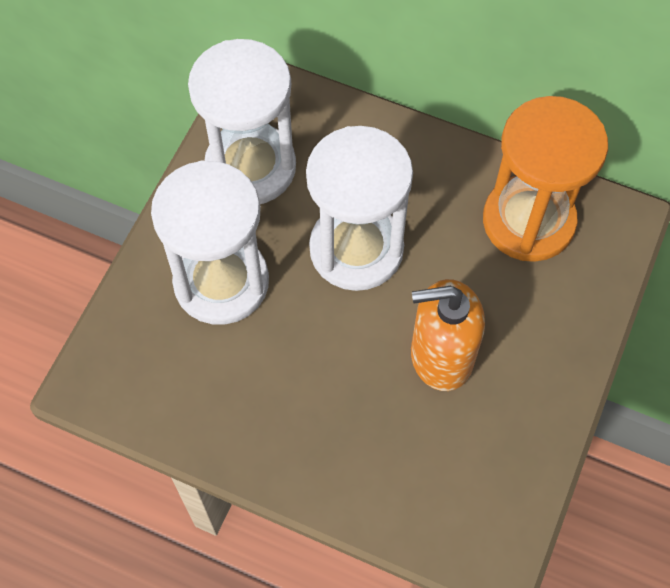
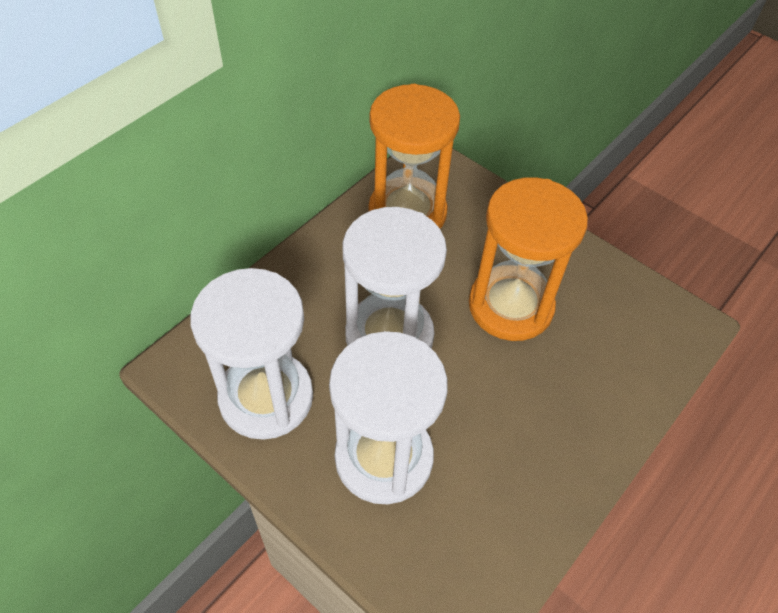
camera: 75 degrees left, 10 degrees down
(441, 356) = (510, 306): orange soap dispenser -> orange hourglass

